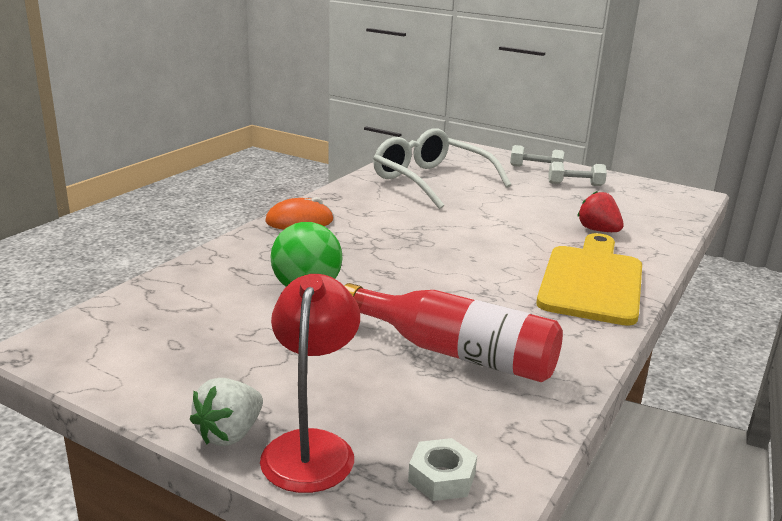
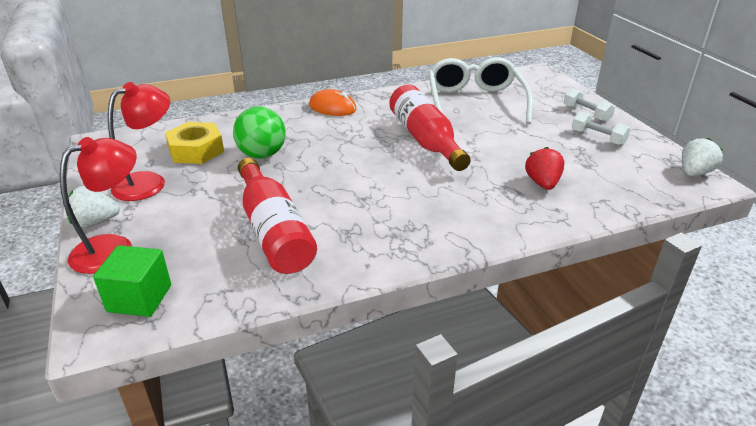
camera: 40 degrees right, 10 degrees up
(215, 310) = (196, 150): none -> yellow nut
(218, 364) = (149, 182): none -> red lamp
(441, 477) = (139, 298): white nut -> green cube
(446, 225) = (425, 140): none -> red bottle
(592, 281) = (458, 221): yellow cutting board -> none
(675, 191) = (694, 173): none -> white strawberry

